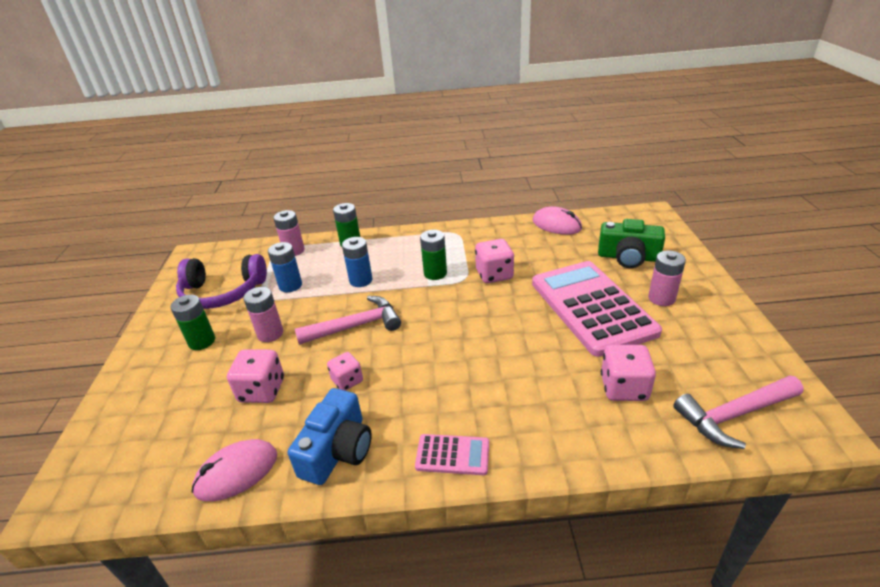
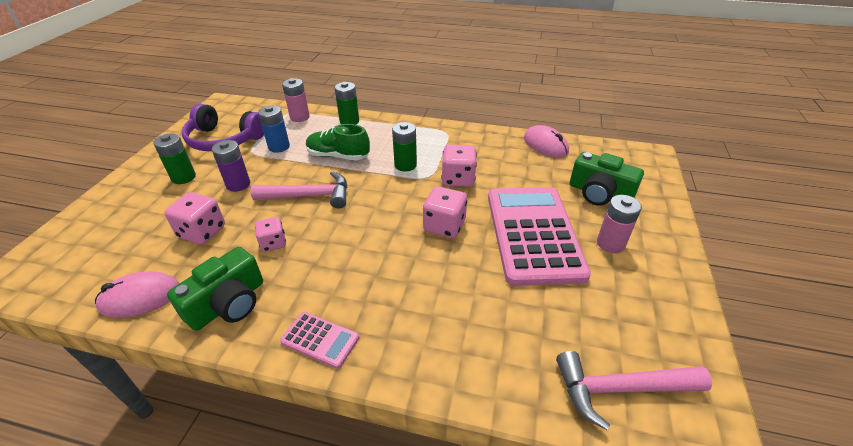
camera: 15 degrees right, 5 degrees up
(270, 333) = (238, 184): pink battery -> purple battery
(338, 450) = (228, 303): blue camera -> green camera
(361, 280) = (338, 156): blue battery -> green shoe
(624, 388) = (519, 324): pink dice -> pink dice (444, 226)

